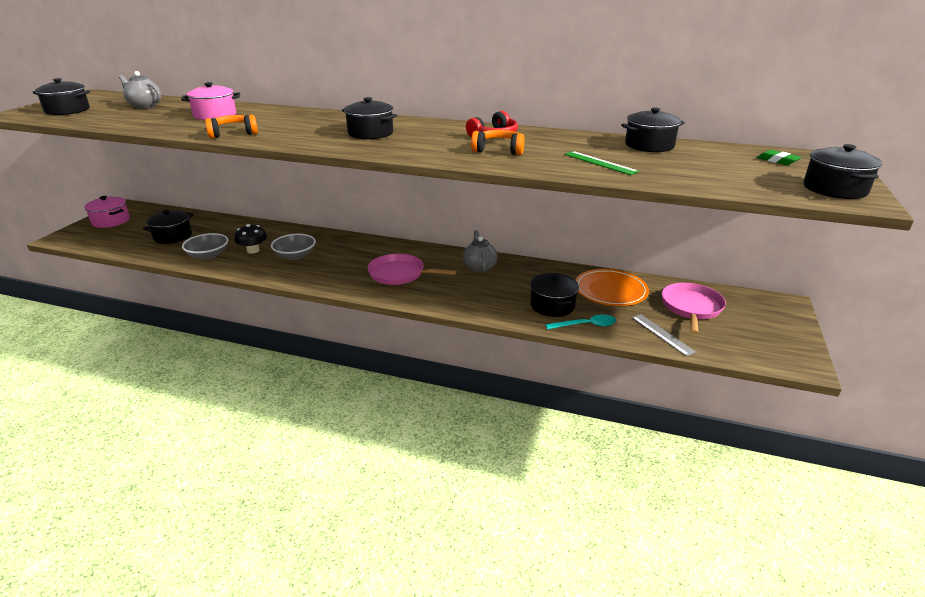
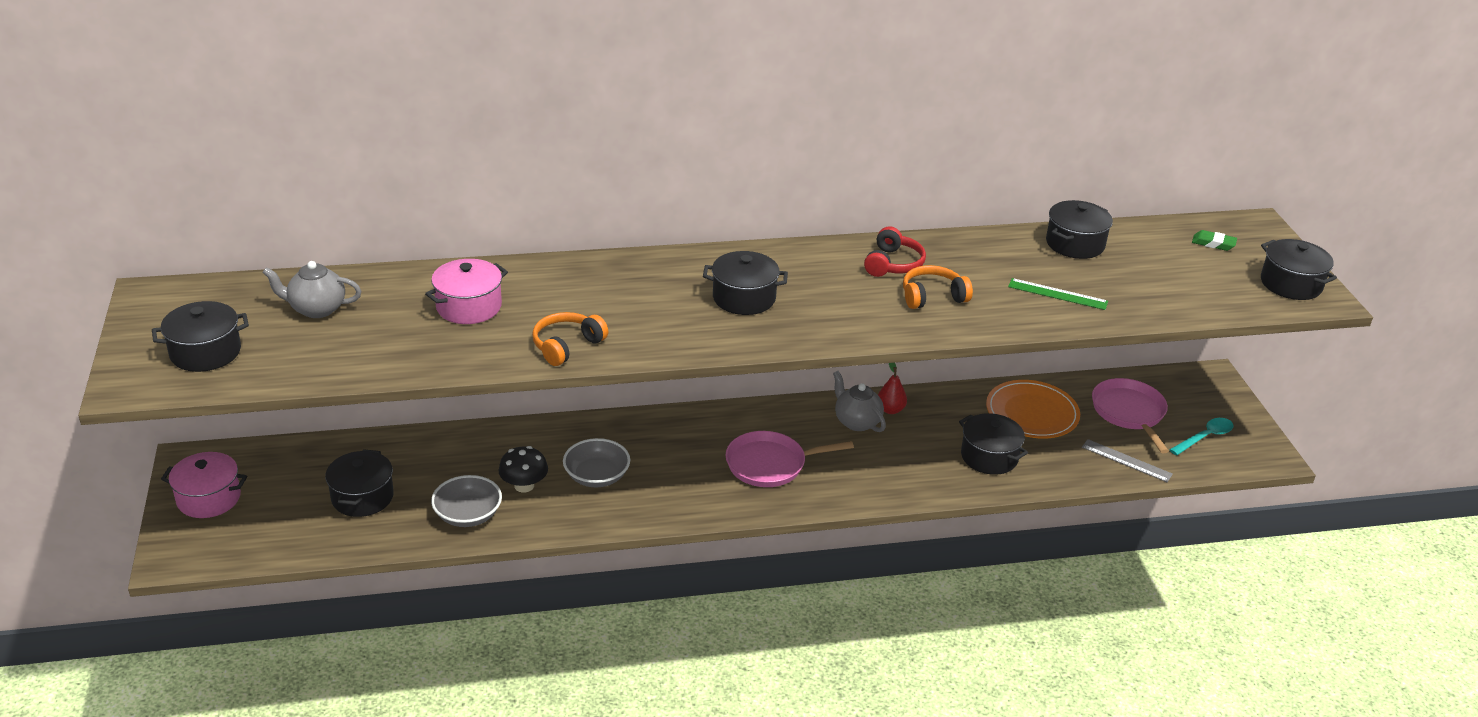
camera: 30 degrees left, 5 degrees up
(509, 266) = (890, 410): none -> red pear
(585, 325) = (1045, 474): turquoise spoon -> turquoise spoon (1205, 437)

